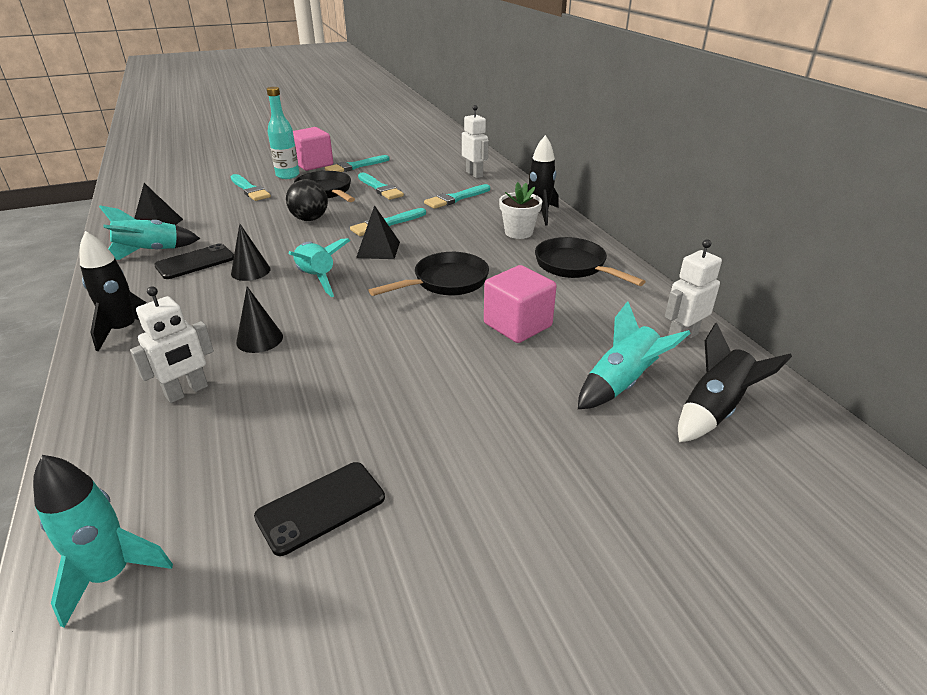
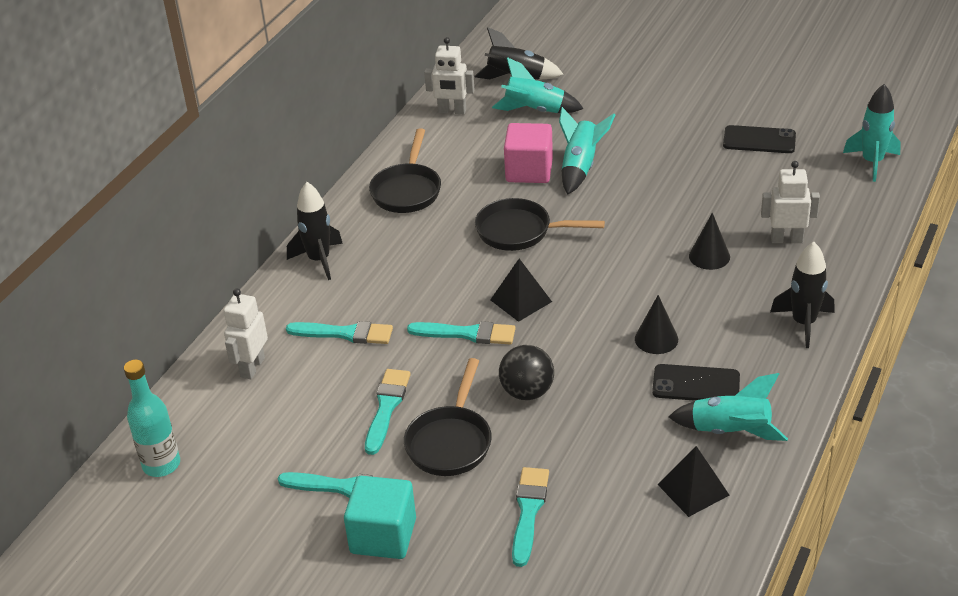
camera: 130 degrees left, 5 degrees up
(287, 175) = (448, 522): turquoise bottle -> turquoise bottle (161, 464)
(313, 164) = (383, 536): pink cube -> turquoise cube
(316, 278) = (610, 295): turquoise rocket -> turquoise rocket (580, 167)
(518, 232) = (378, 248): white flower pot -> none

